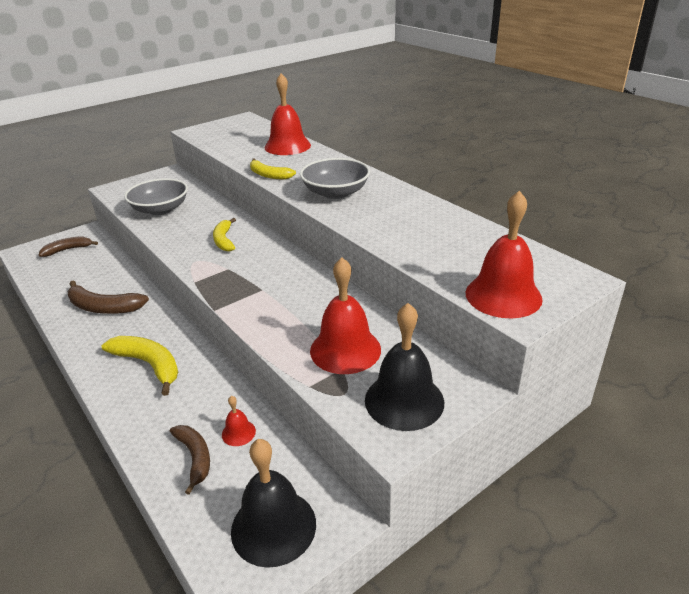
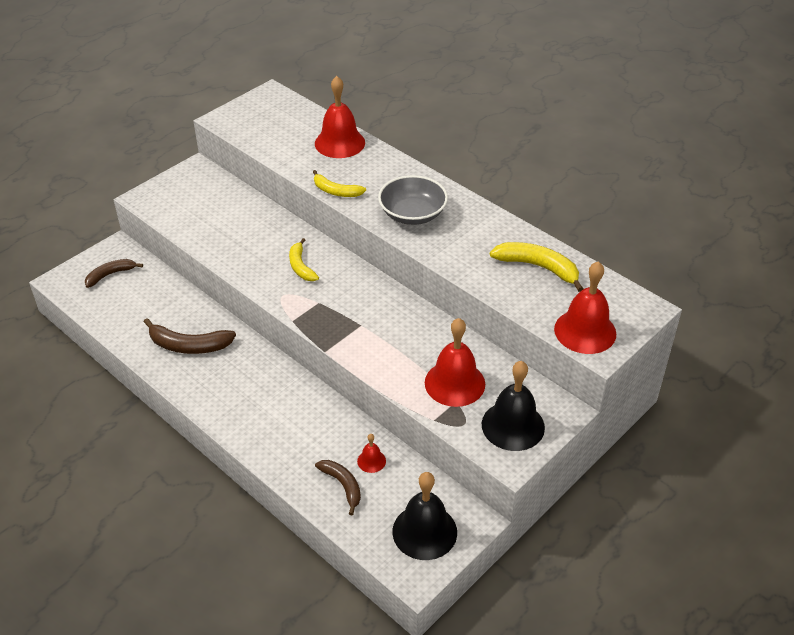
camera: 10 degrees left, 10 degrees up
(149, 365) = (265, 405): yellow banana -> yellow banana (538, 267)
(160, 209) = (214, 227): grey bowl -> none

